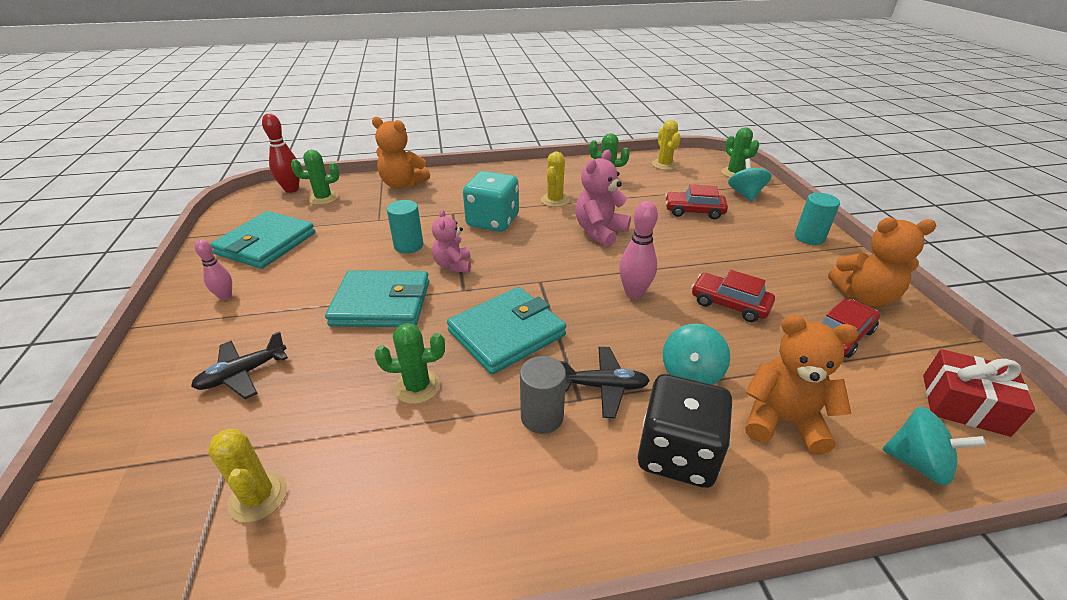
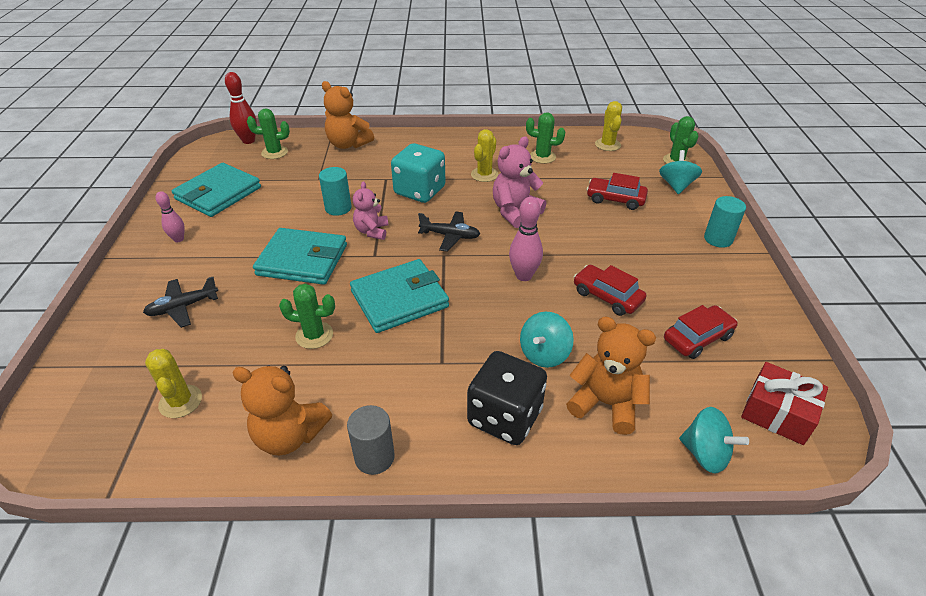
camera: 10 degrees right, 5 degrees up
(542, 417) = (406, 372): grey cylinder -> grey cylinder (374, 457)
(603, 386) = (465, 355): black plane -> black plane (450, 236)
(864, 296) = (741, 304): orange teddy bear -> orange teddy bear (289, 435)

